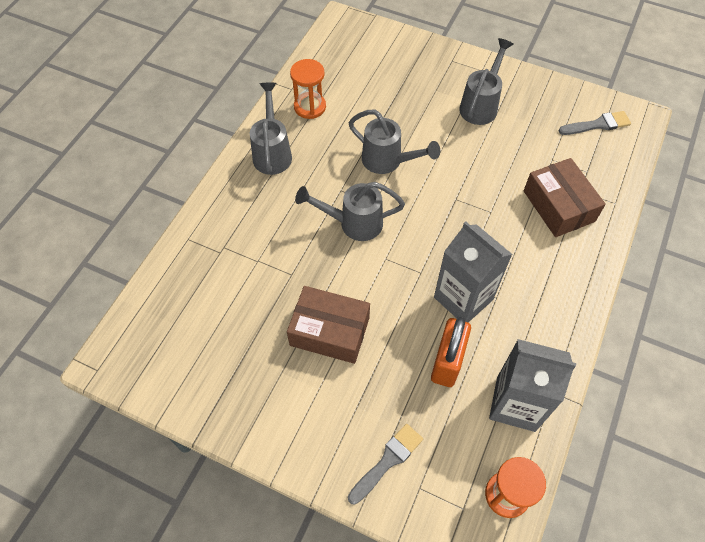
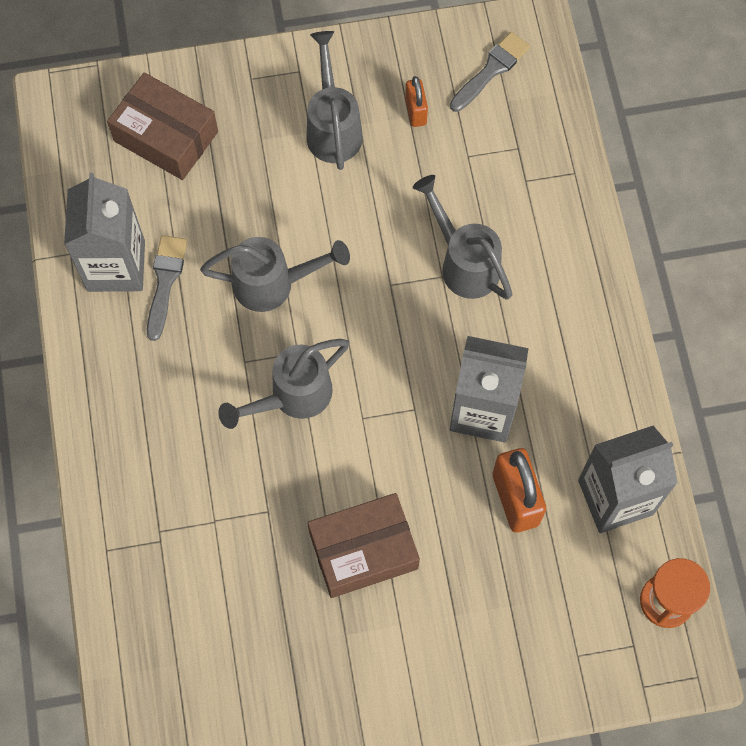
camera: 35 degrees left, 10 degrees up
(272, 152) = (118, 363): grey watering can -> grey watering can (463, 262)
(310, 107) = (116, 266): orange hourglass -> grey carton
(387, 461) = (527, 650): grey brush -> grey brush (165, 281)
(536, 122) = (416, 111): none -> orange padlock
(559, 206) = (514, 218): brown box -> brown box (166, 136)

